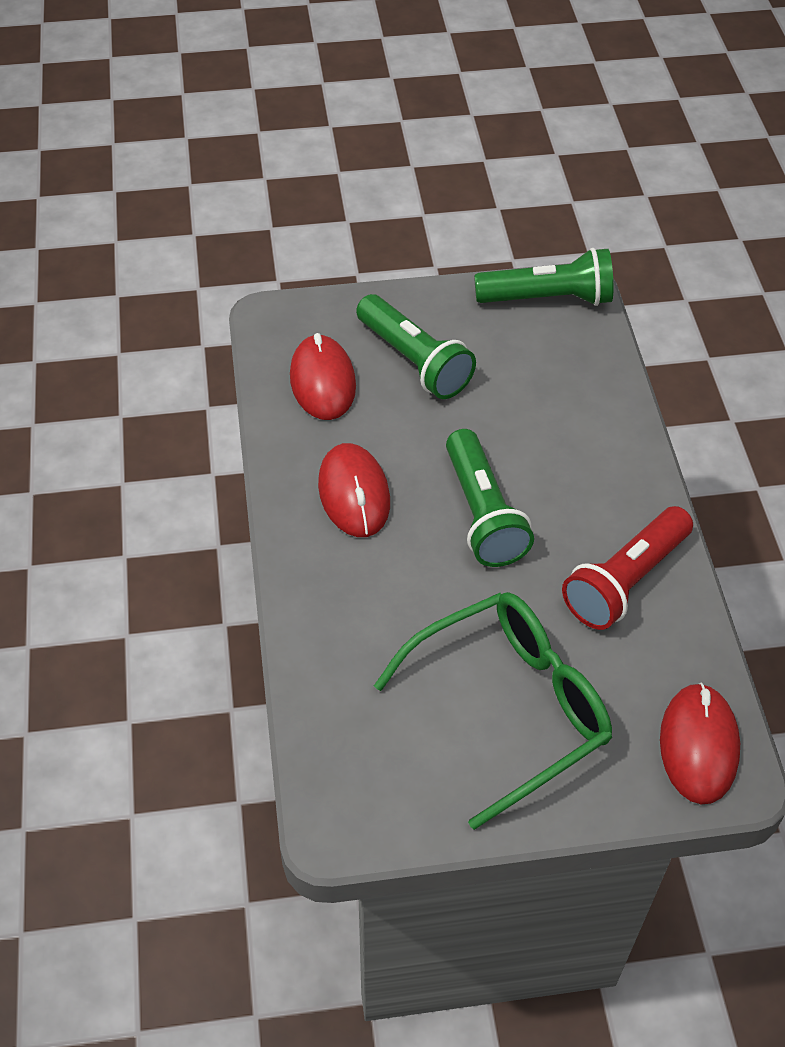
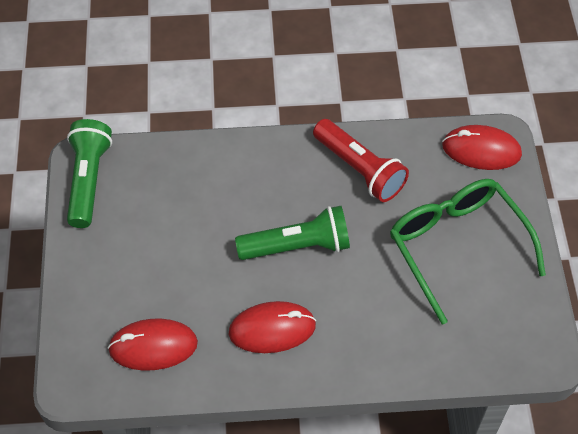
camera: 85 degrees left, 5 degrees up
(414, 361) = (141, 278): green flashlight -> none

